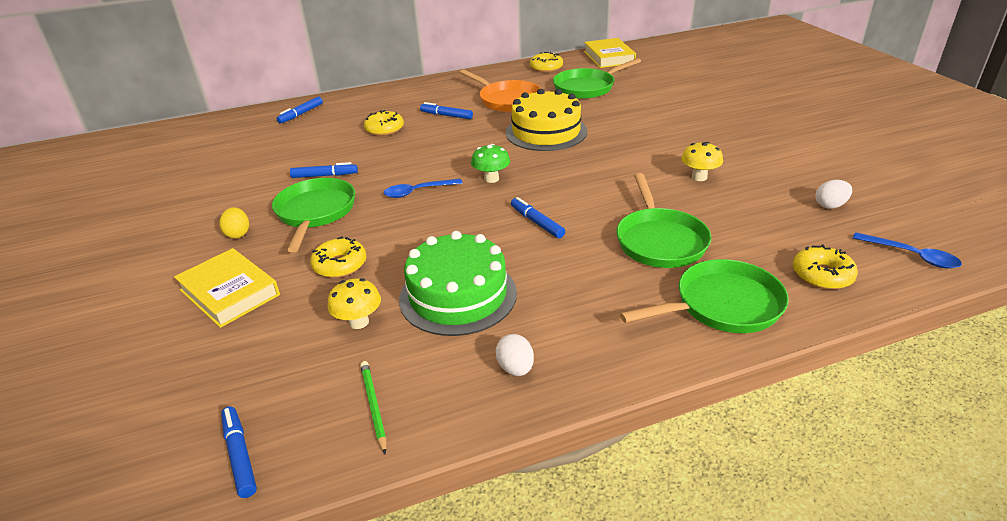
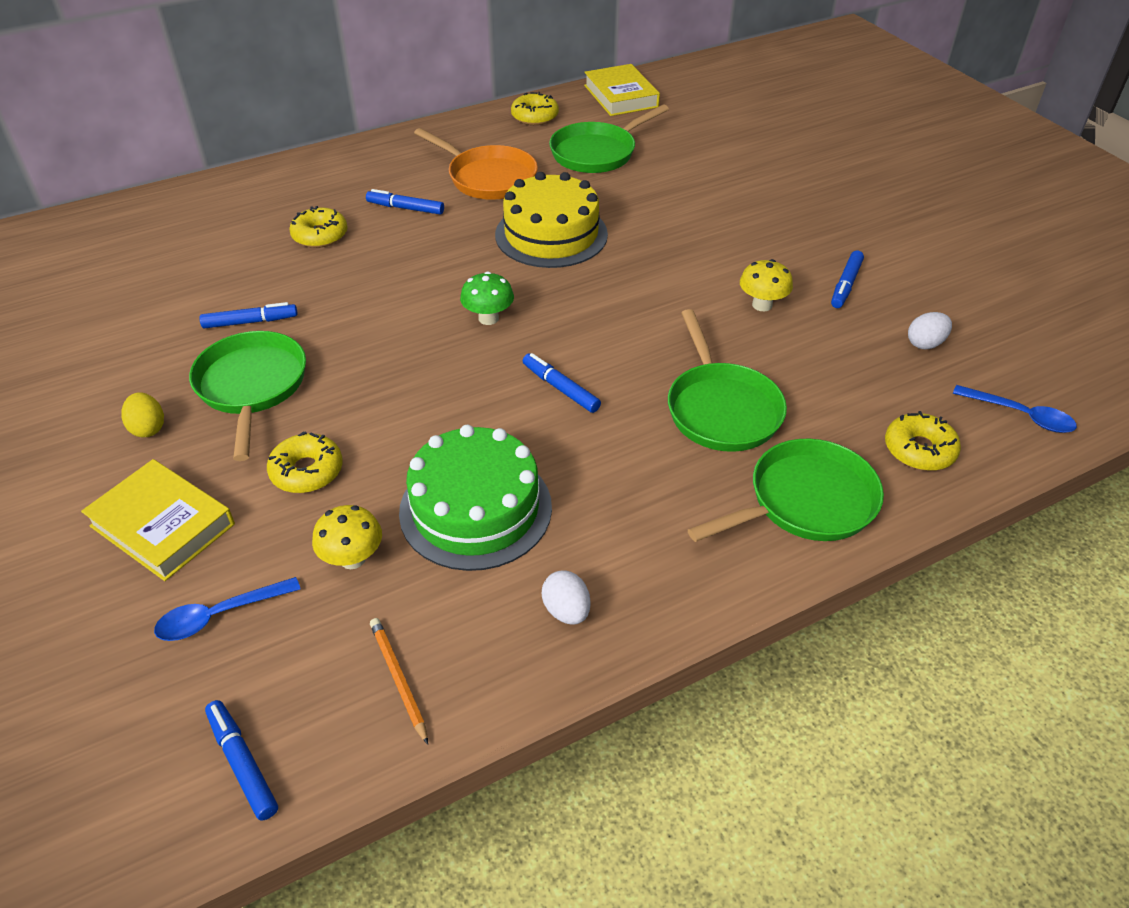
camera: 10 degrees left, 10 degrees up
(301, 114) = (188, 210): blue marker -> blue marker (846, 285)
(374, 406) = (399, 679): green pencil -> orange pencil
(417, 192) = (390, 345): blue spoon -> blue spoon (219, 615)

